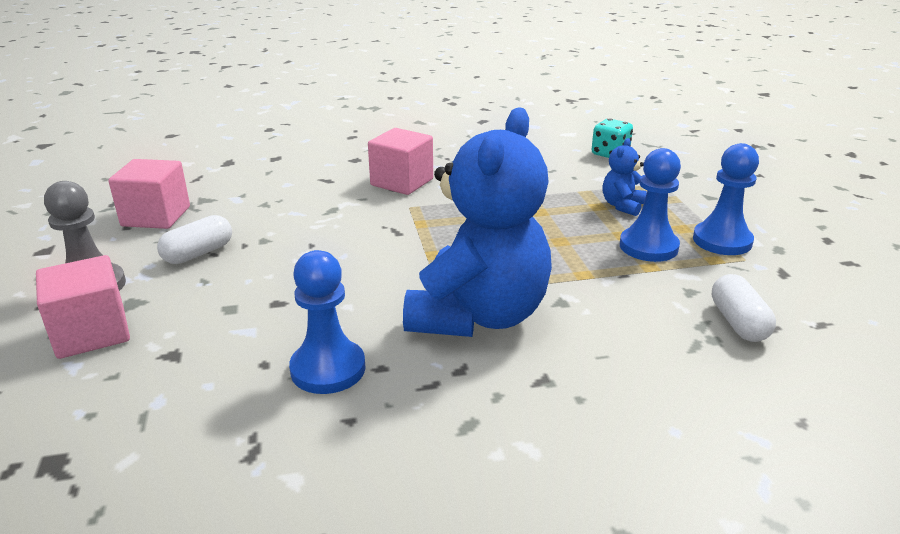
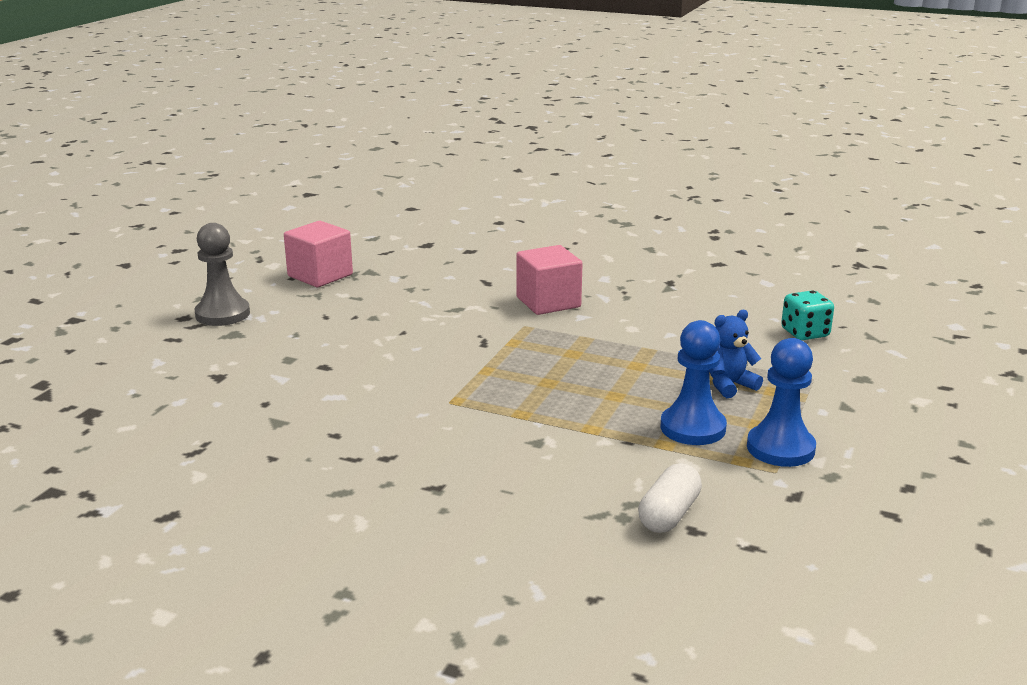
camera: 35 degrees right, 5 degrees down
(92, 333) = (189, 345): pink cube -> none
(198, 253) = (315, 313): white capsule -> none
(328, 369) = (299, 422): blue pawn -> none
(478, 316) = (454, 427): blue teddy bear -> none

